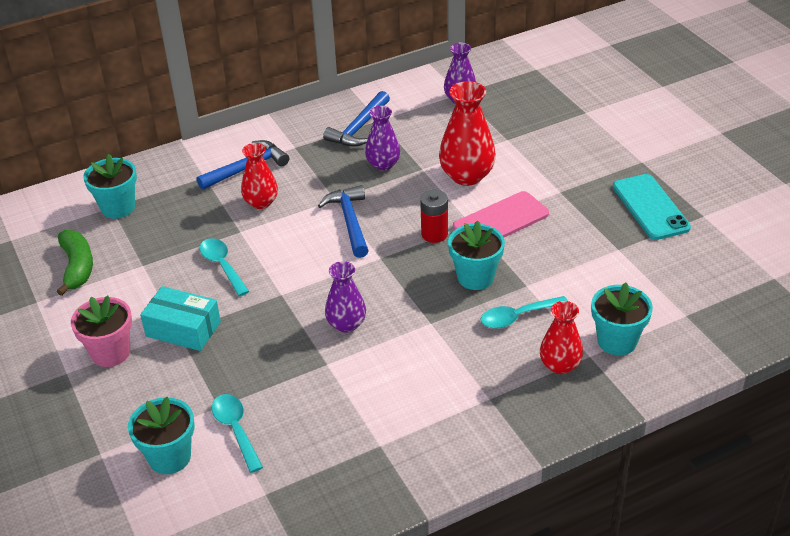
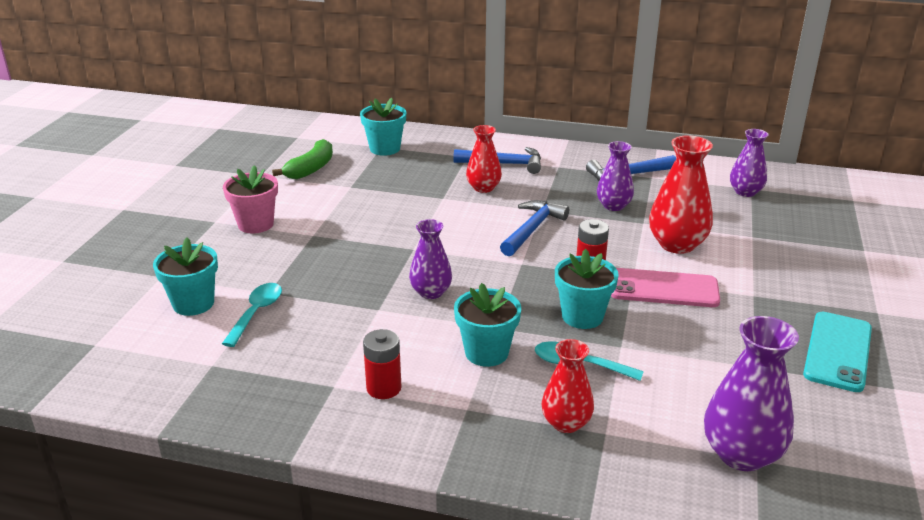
camera: 40 degrees right, 10 degrees down
(183, 329) = (318, 235): turquoise box -> none
(222, 266) = (400, 212): turquoise spoon -> none
(416, 422) = (384, 388): none -> red battery
(617, 341) = (650, 437): turquoise flower pot -> turquoise flower pot (486, 353)
(675, 317) = (741, 454): none -> purple vase

